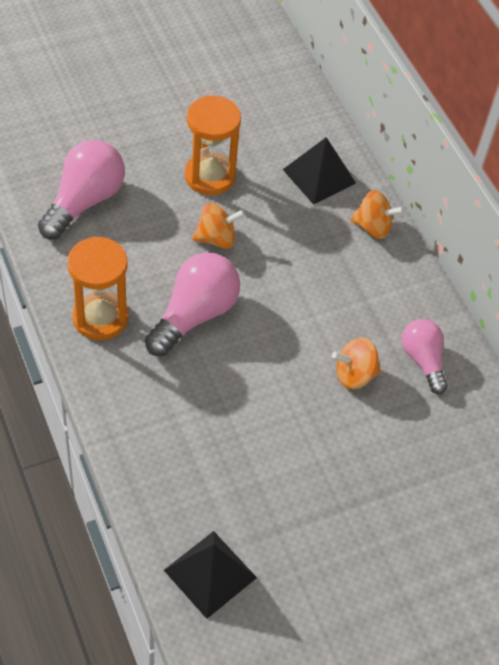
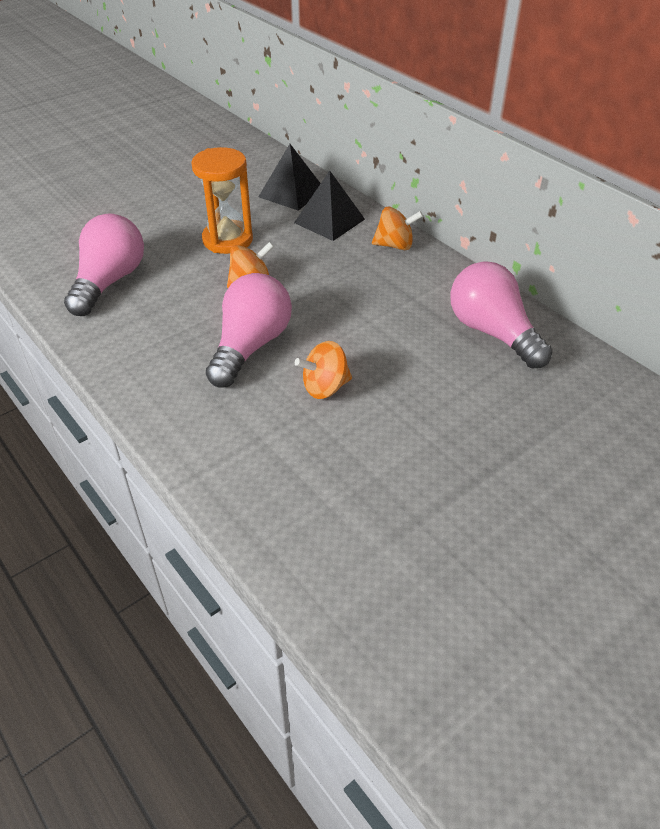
camera: 10 degrees left, 10 degrees down
(100, 317) = (152, 370): orange hourglass -> none
(210, 574) = (359, 588): black pyramid -> black pyramid (291, 193)
(354, 375) = (432, 359): orange spinning top -> orange spinning top (325, 387)
(423, 360) = (492, 332): pink light bulb -> pink light bulb, size x1.57

